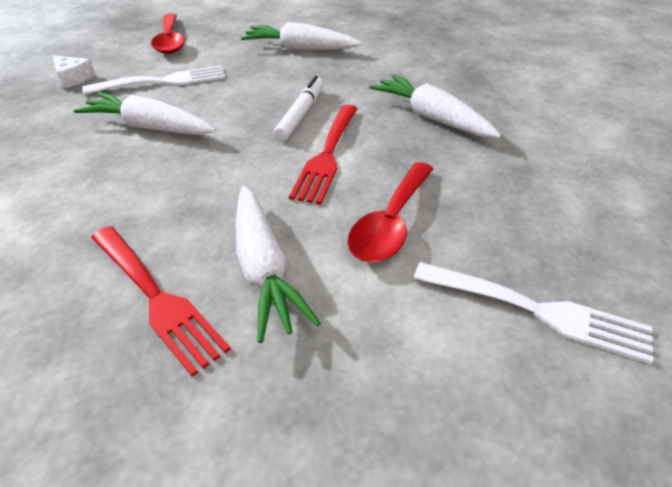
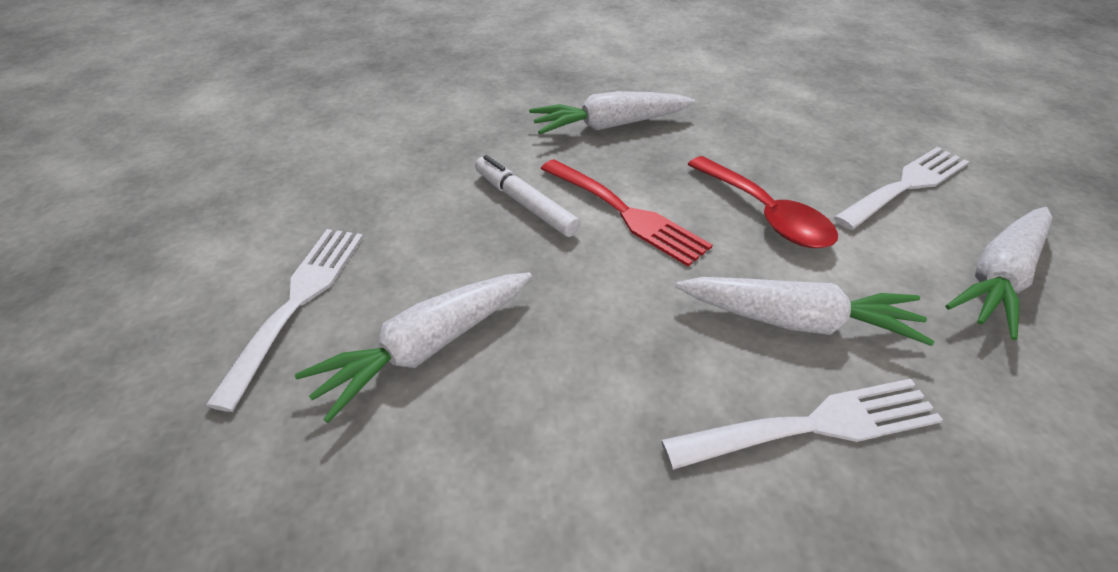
camera: 60 degrees left, 0 degrees up
(73, 78) = (141, 418): white cheese -> none
(156, 297) = (812, 425): red fork -> white fork
(170, 41) = (165, 260): red spoon -> none
(300, 49) = (361, 152): white carrot -> white carrot (998, 278)

